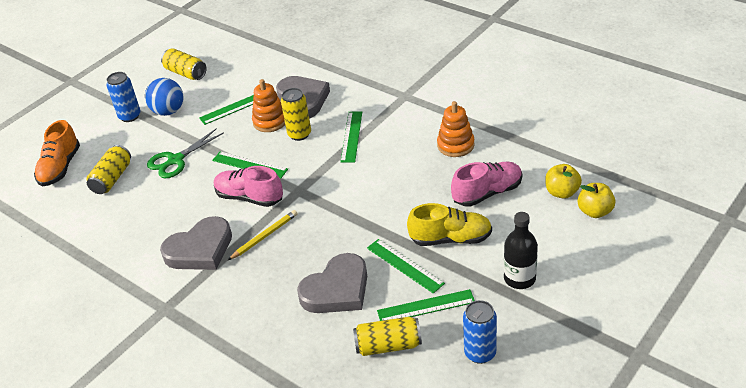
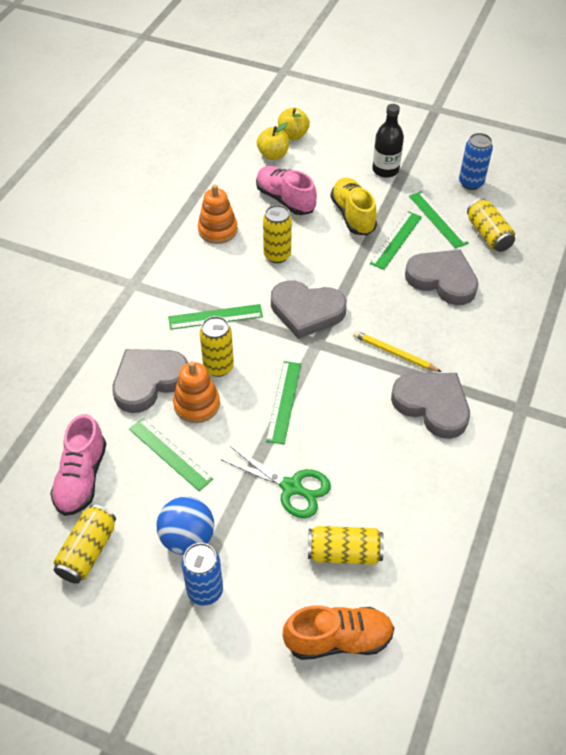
camera: 110 degrees left, 10 degrees up
(249, 197) = (339, 384): pink shoe -> pink shoe (81, 478)
(335, 189) = (306, 311): none -> grey heart
(411, 179) = (277, 255): none -> yellow can

